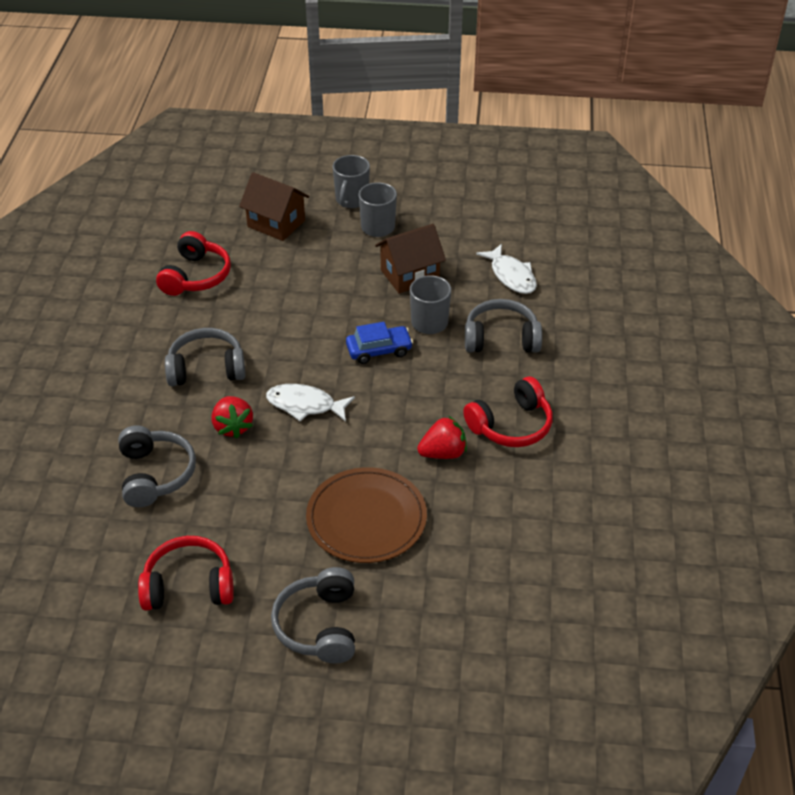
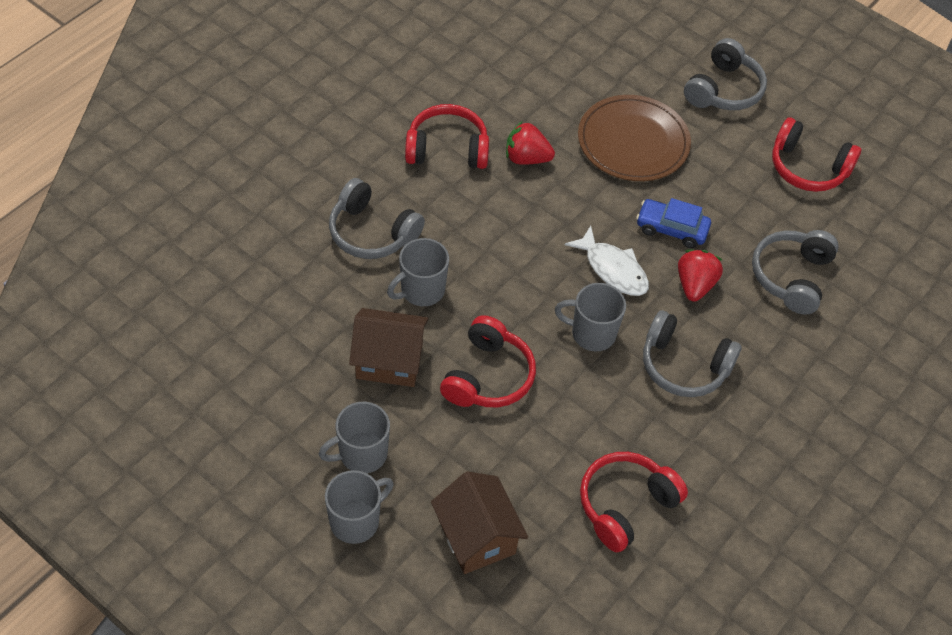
camera: 150 degrees left, 10 degrees up
(288, 355) = (591, 333): none -> grey mug
(339, 297) = (488, 376): none -> red headphones
(379, 350) = (498, 287): blue car -> blue car (671, 229)
(511, 276) = (287, 296): white fish -> none

